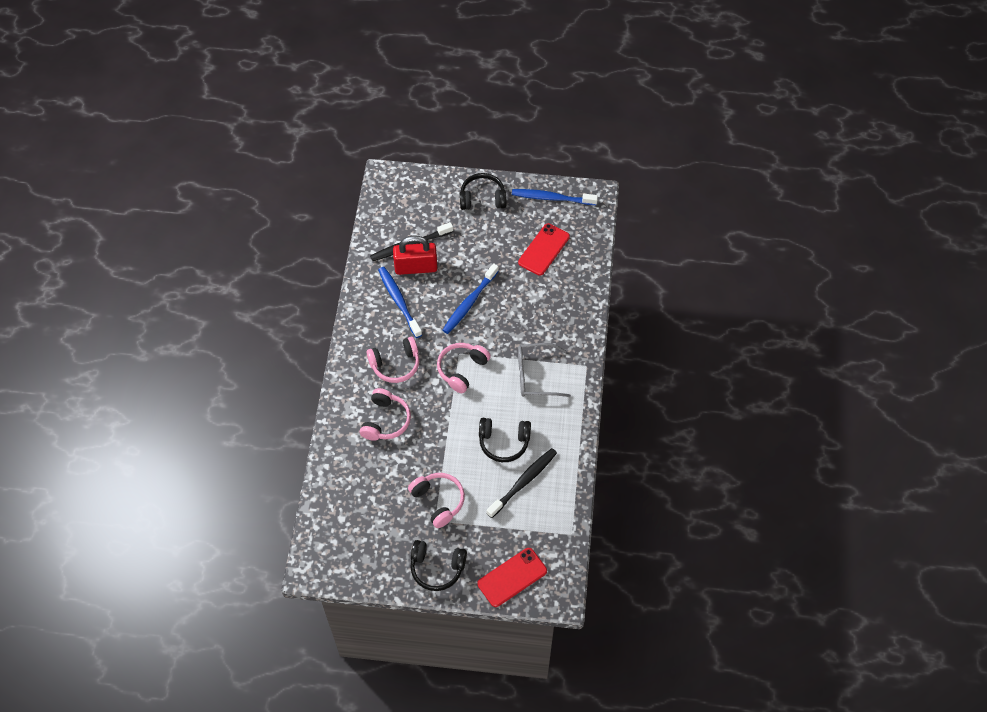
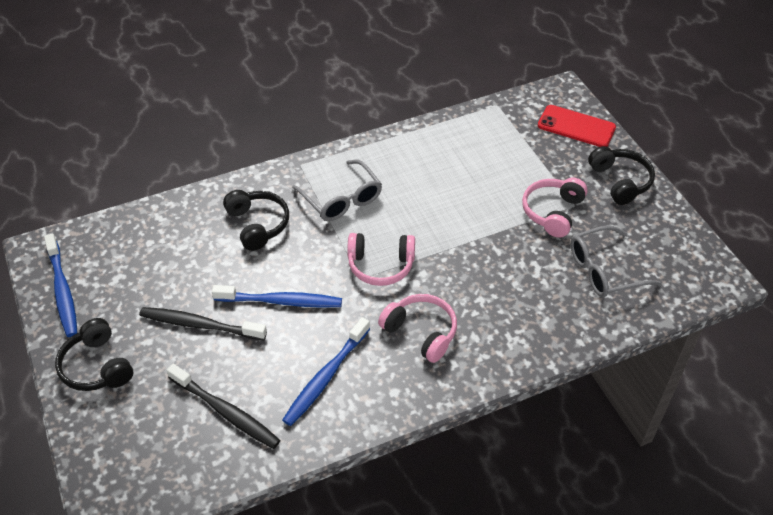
camera: 120 degrees left, 10 degrees down
(369, 499) = (604, 270): none -> grey glasses
(385, 421) = (501, 303): pink headphones -> none
(416, 267) = (259, 385): red padlock -> none
(504, 442) = (443, 191): black headphones -> black headphones (258, 225)
(523, 482) = (474, 158): black toothbrush -> black toothbrush (200, 325)
(544, 249) = (155, 264): red phone -> none

